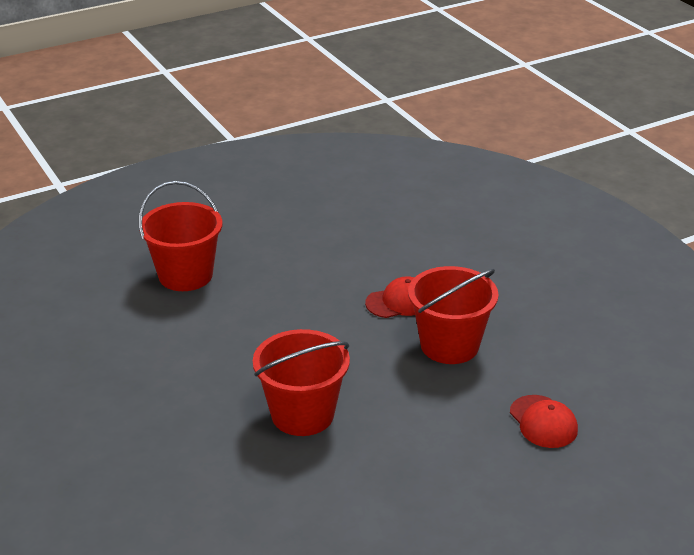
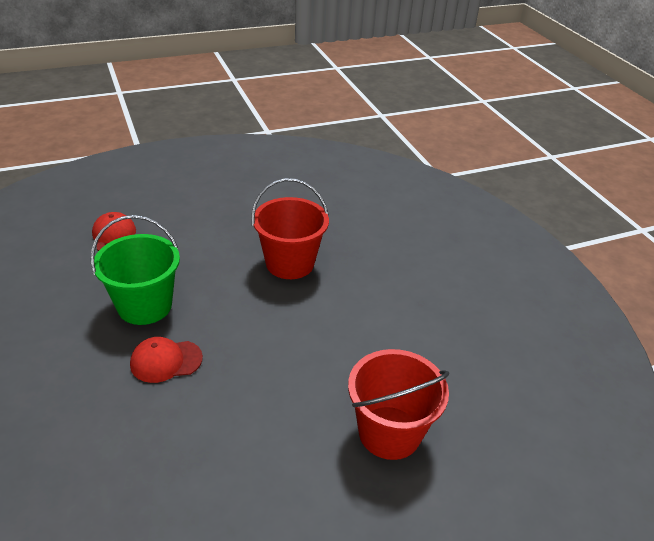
camera: 175 degrees left, 5 degrees up
(449, 345) = (145, 306): red bucket -> green bucket

